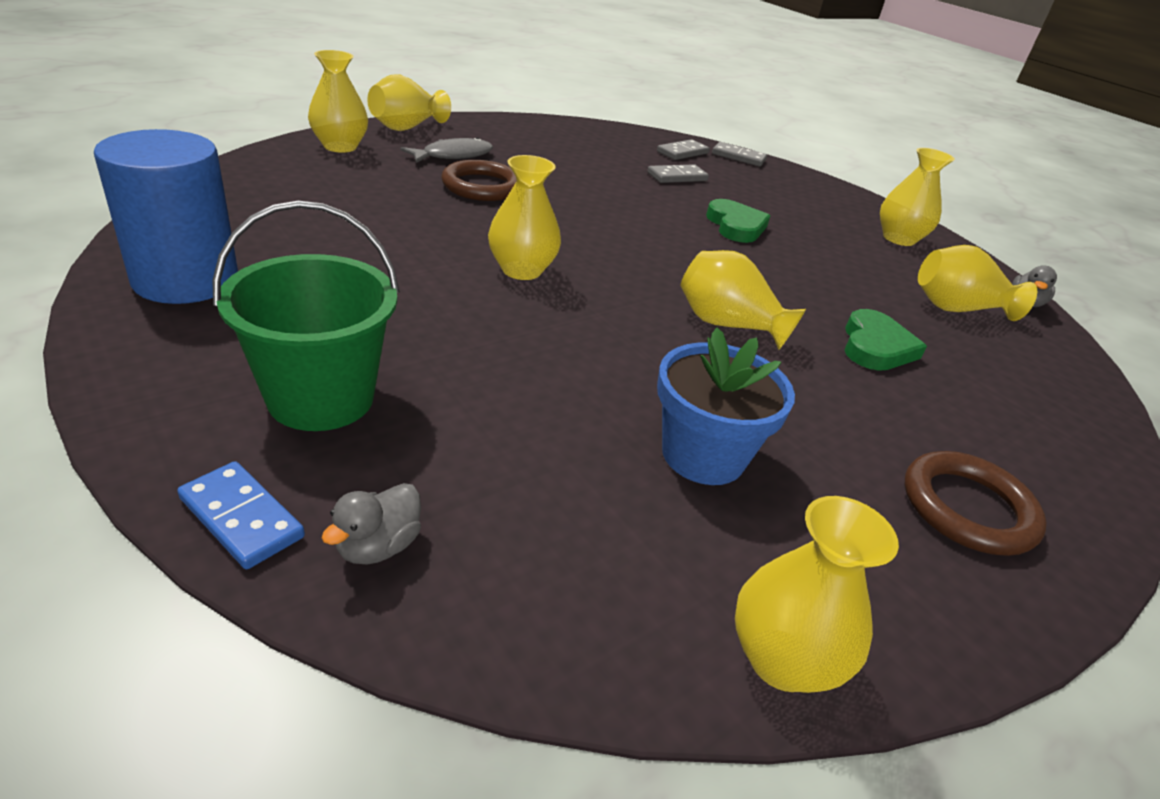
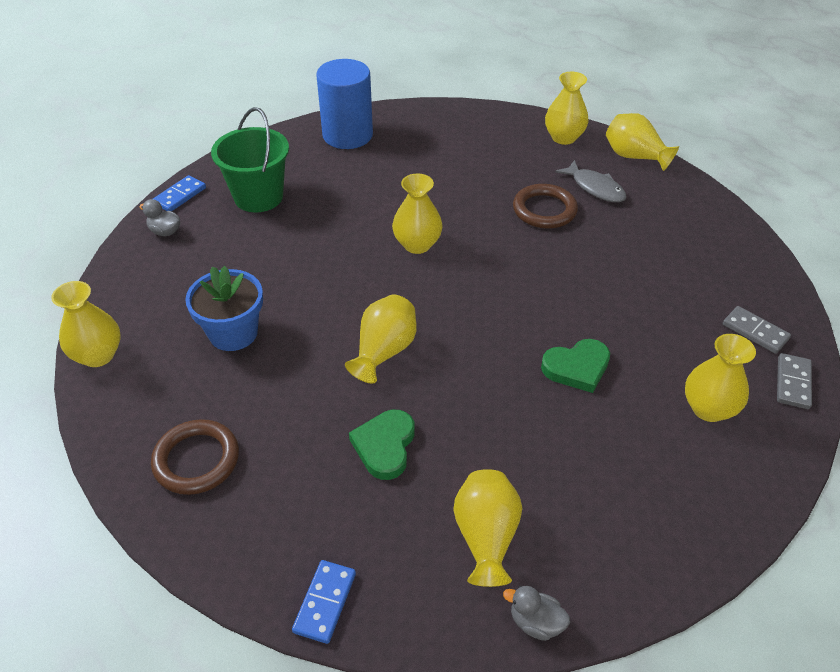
camera: 90 degrees right, 10 degrees up
(677, 177) = (673, 326): grey domino -> none
(875, 347) = (385, 446): green heart -> green heart turned 90 degrees clockwise
(898, 238) = (645, 520): yellow vase -> yellow vase (708, 408)
(1092, 412) = (325, 602): none -> blue domino

